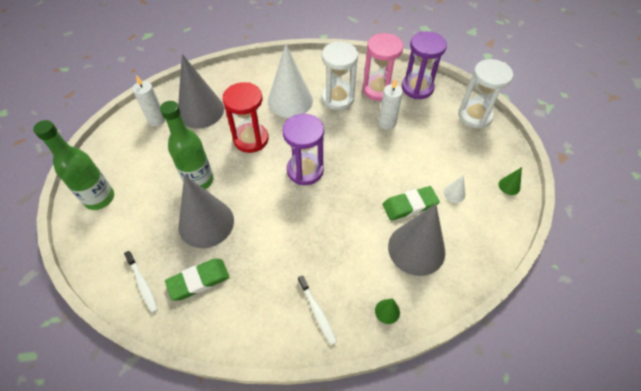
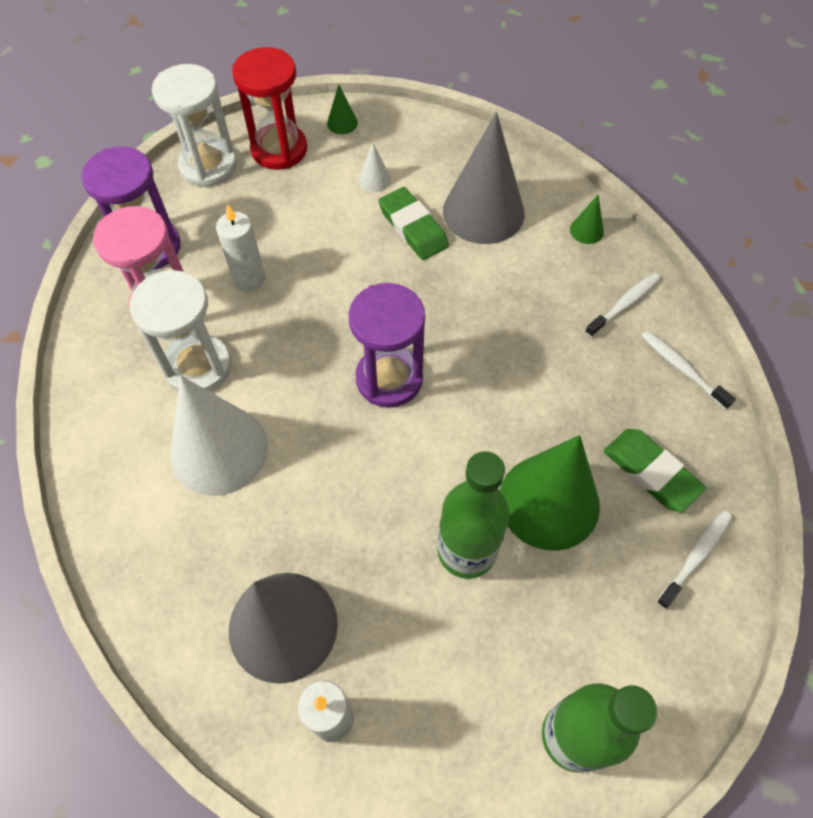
camera: 105 degrees left, 5 degrees up
(206, 223) = (549, 501): grey cone -> green cone
(251, 139) = (340, 491): red hourglass -> red hourglass (279, 149)
(257, 330) = (682, 369): none -> white toothbrush

